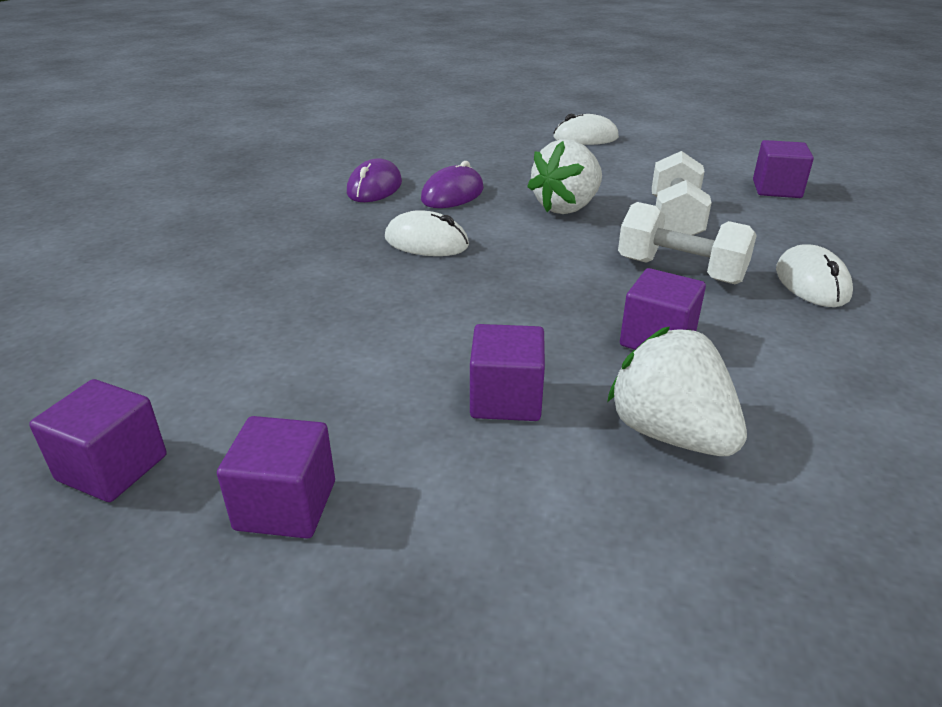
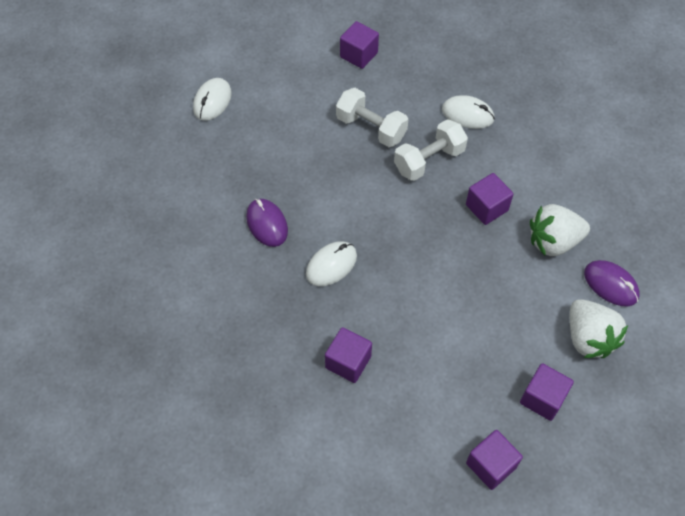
camera: 65 degrees left, 25 degrees up
(374, 188) = (227, 266): purple mouse -> purple mouse (611, 284)
(506, 399) = (506, 290): purple cube -> purple cube (348, 362)
(566, 207) = (323, 171): white strawberry -> white strawberry (588, 338)

